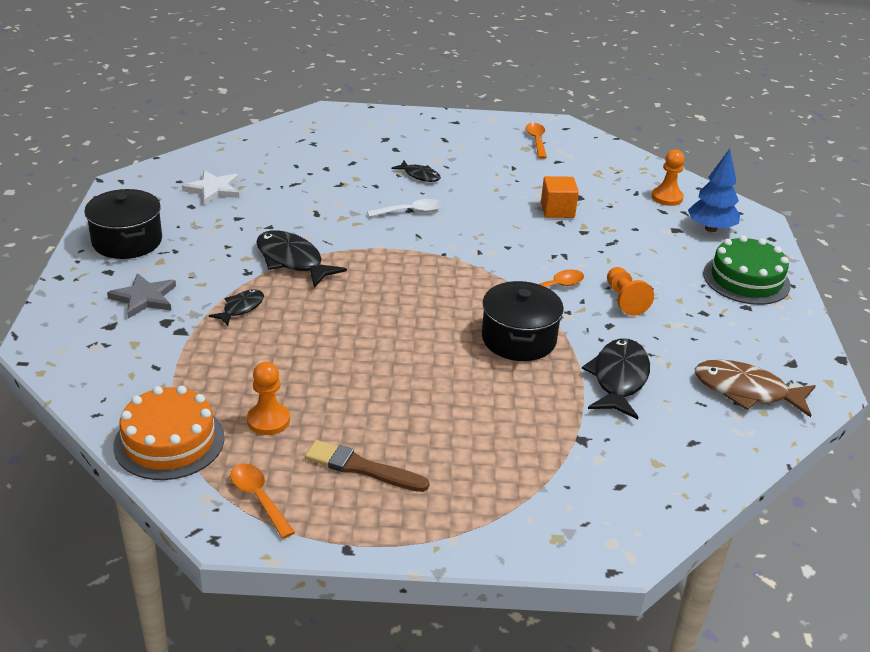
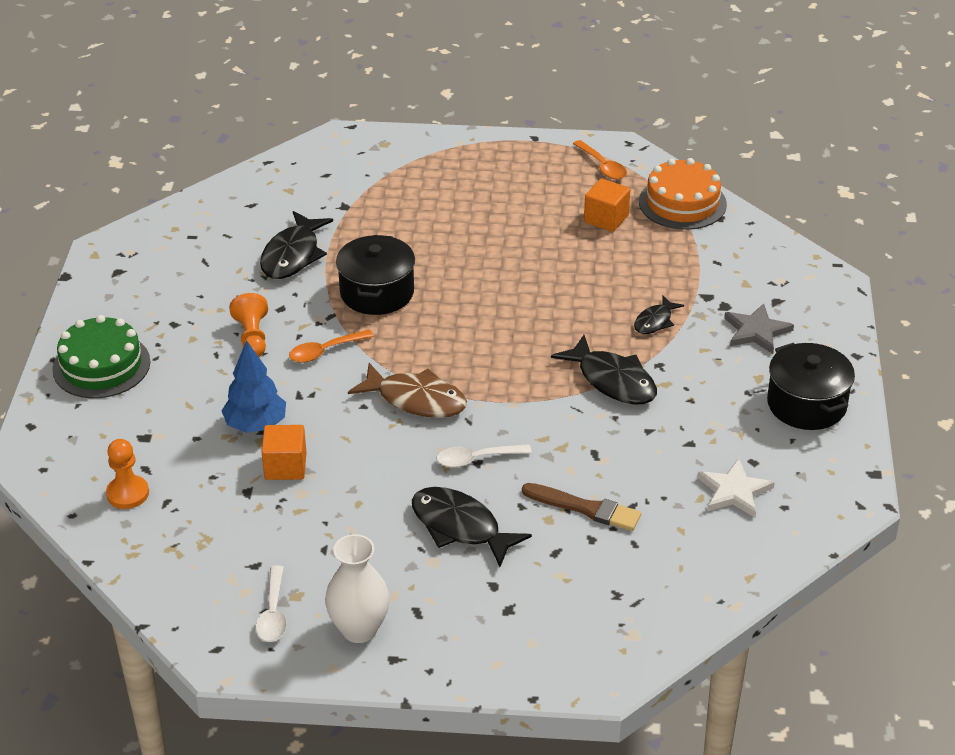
camera: 175 degrees left, 5 degrees up
(268, 420) = (606, 218): orange pawn -> orange cube
(362, 468) = (526, 185): brown brush -> brown brush (585, 508)
(420, 175) = (460, 527): black fish -> black fish, size x1.78
(480, 133) = (359, 629): none -> white vase
(536, 141) = (273, 613): orange spoon -> white spoon
(711, 228) = (98, 440): blue tree -> blue tree (256, 425)
(746, 391) = (179, 245): brown fish -> brown fish (416, 399)

